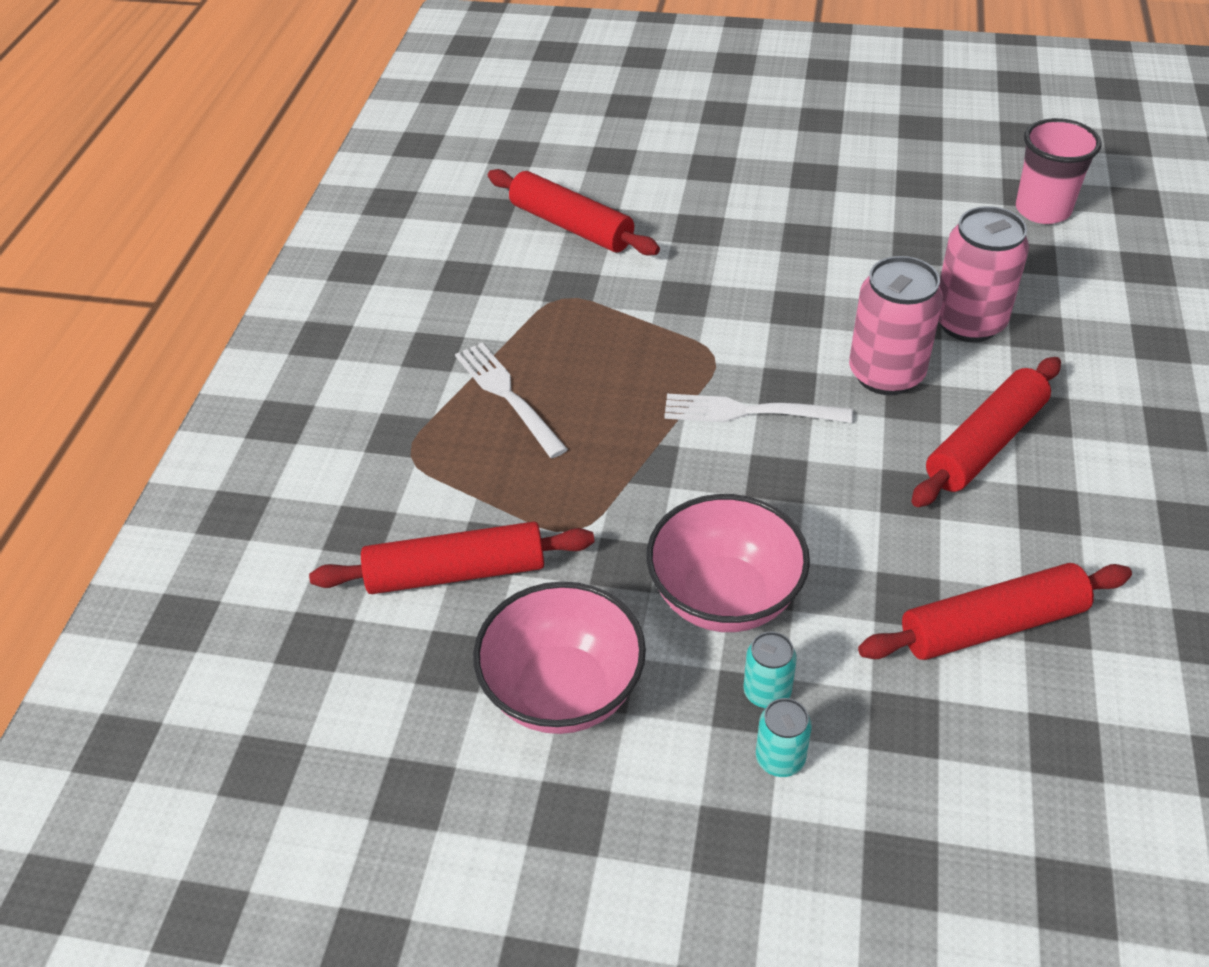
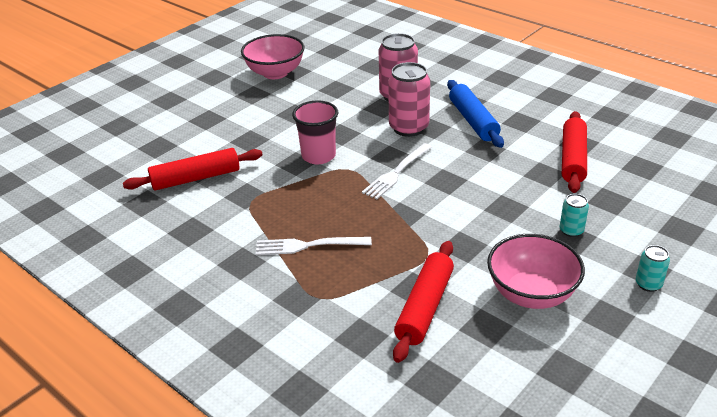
camera: 60 degrees left, 10 degrees down
(724, 597) = (507, 222): pink bowl -> pink bowl (275, 73)
(780, 759) = (610, 240): turquoise can -> turquoise can (648, 284)
(985, 444) = (473, 121): red rolling pin -> blue rolling pin
(1042, 210) = (348, 52): pink cup -> pink cup (318, 156)

